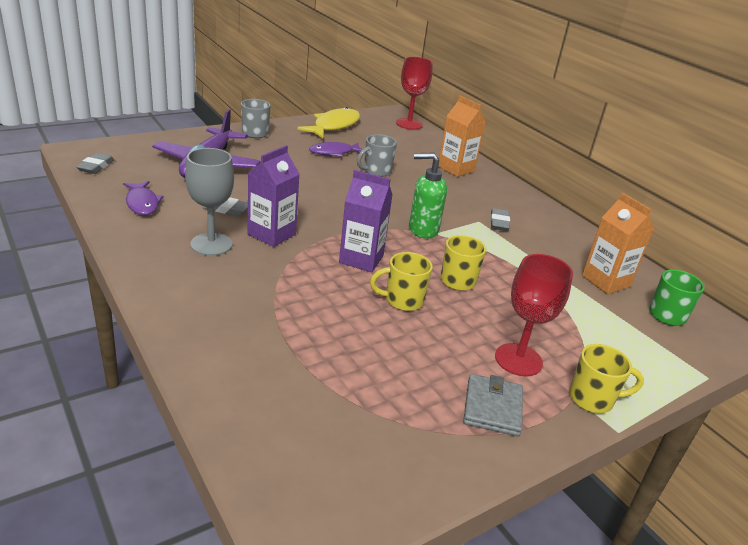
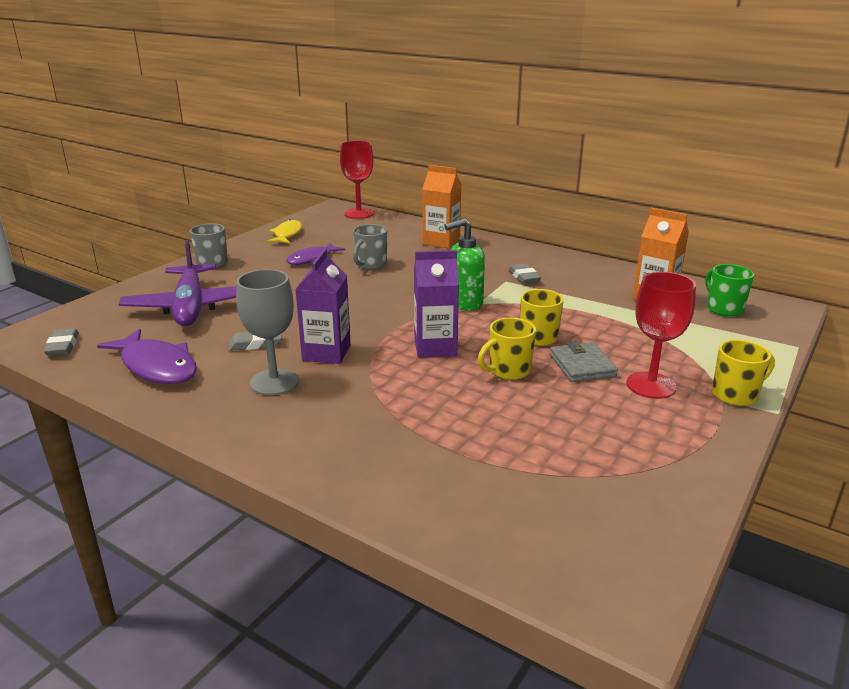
camera: 20 degrees left, 5 degrees down
(142, 203) = (156, 366): purple fish -> purple fish, size x1.52
(334, 126) = (287, 234): yellow fish -> yellow fish, size x0.66
(492, 408) = (670, 432): grey wallet -> grey wallet (582, 366)

